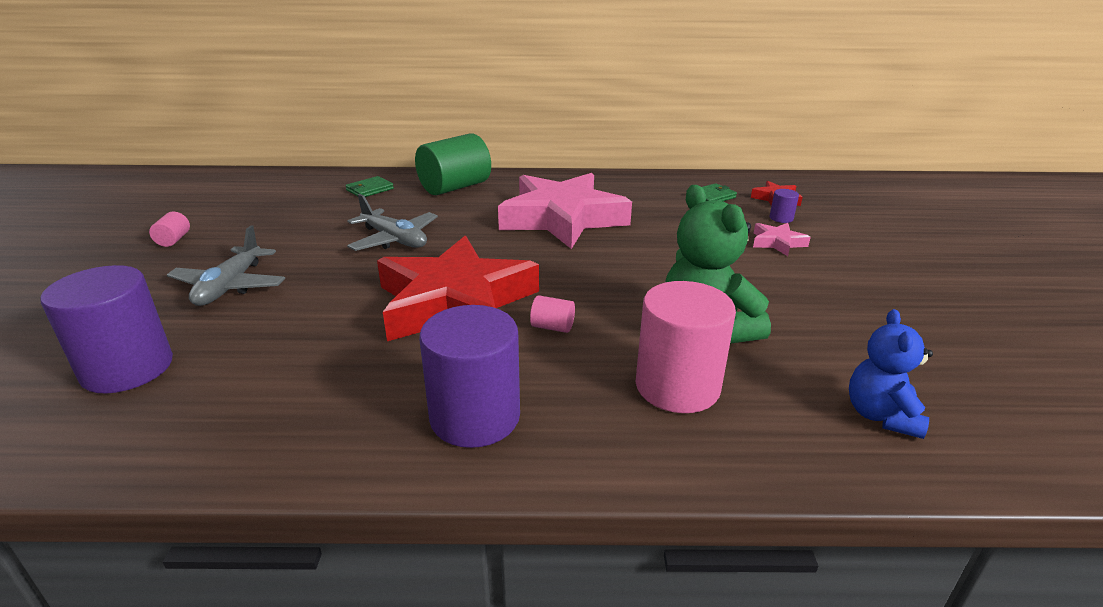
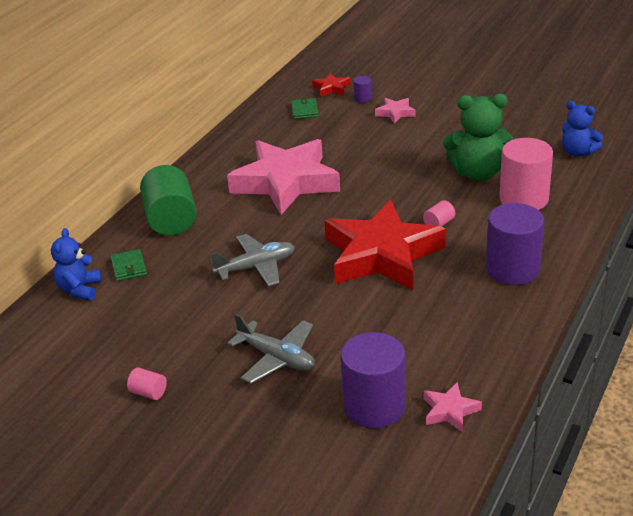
camera: 60 degrees left, 5 degrees up
(106, 433) = (450, 411): none -> pink star
(329, 181) = (80, 289): none -> blue teddy bear

